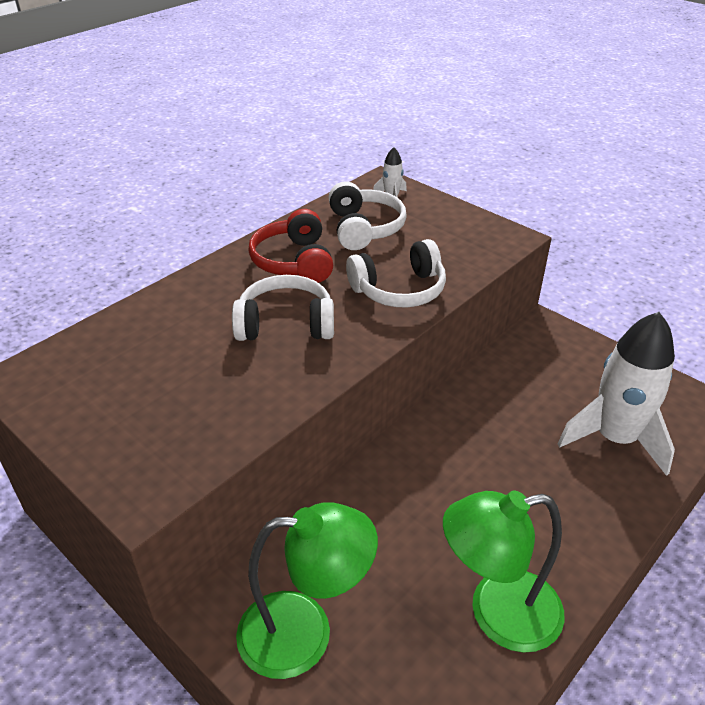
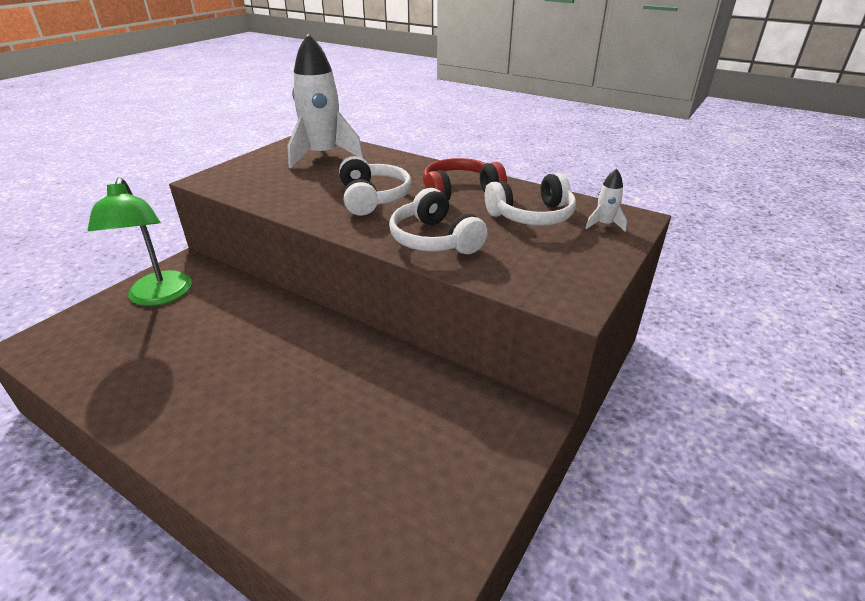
camera: 80 degrees right, 5 degrees down
(497, 613) = (139, 384): green lamp -> none
(615, 438) = (337, 480): white rocket -> white rocket (323, 156)

